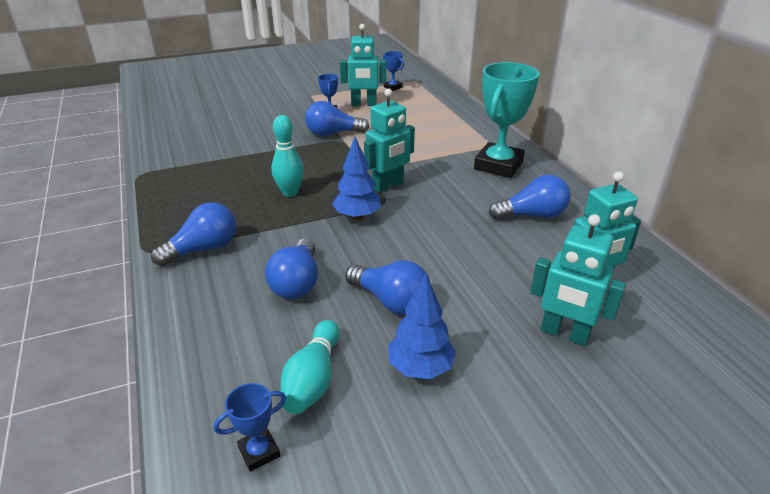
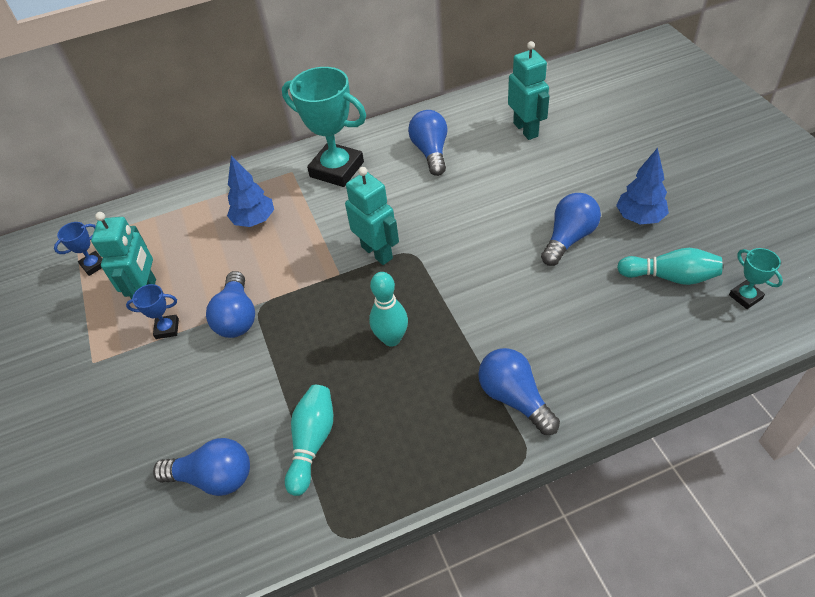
camera: 85 degrees left, 15 degrees up
(213, 164) = (312, 442): none -> turquoise bowling pin
(259, 452) = (745, 297): blue trophy -> turquoise trophy
(297, 283) = (557, 305): blue light bulb -> blue light bulb (214, 477)
(357, 216) = (439, 272): blue tree -> blue tree (254, 221)
(564, 334) = (584, 146): turquoise robot -> none

